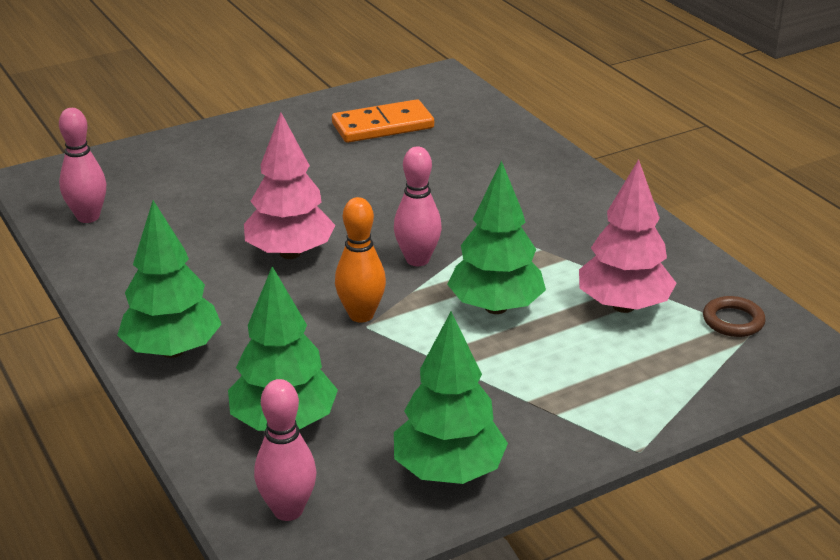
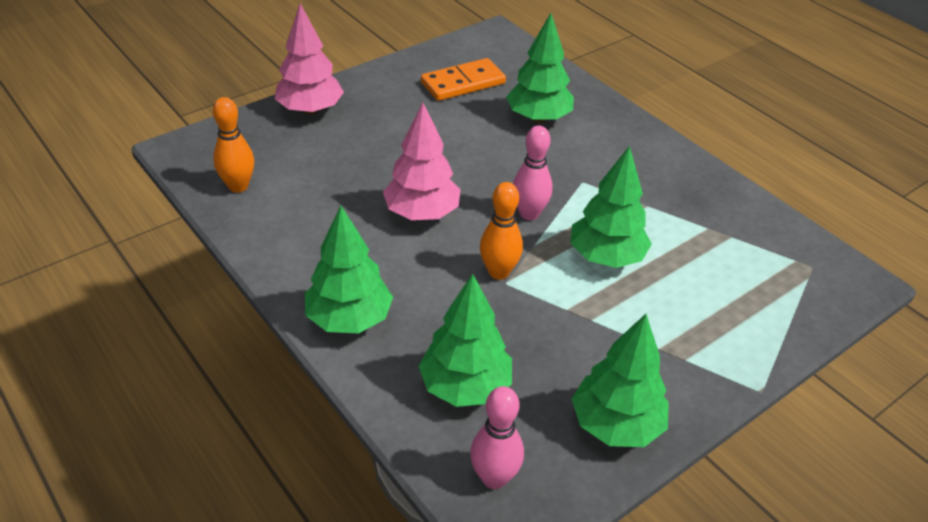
camera: 10 degrees left, 10 degrees up
(88, 217) = (238, 186): pink bowling pin -> orange bowling pin
(462, 164) = (538, 118): none -> green tree
(623, 306) = (706, 249): pink tree -> pink tree (310, 110)
(733, 321) = (795, 258): brown ring -> none

